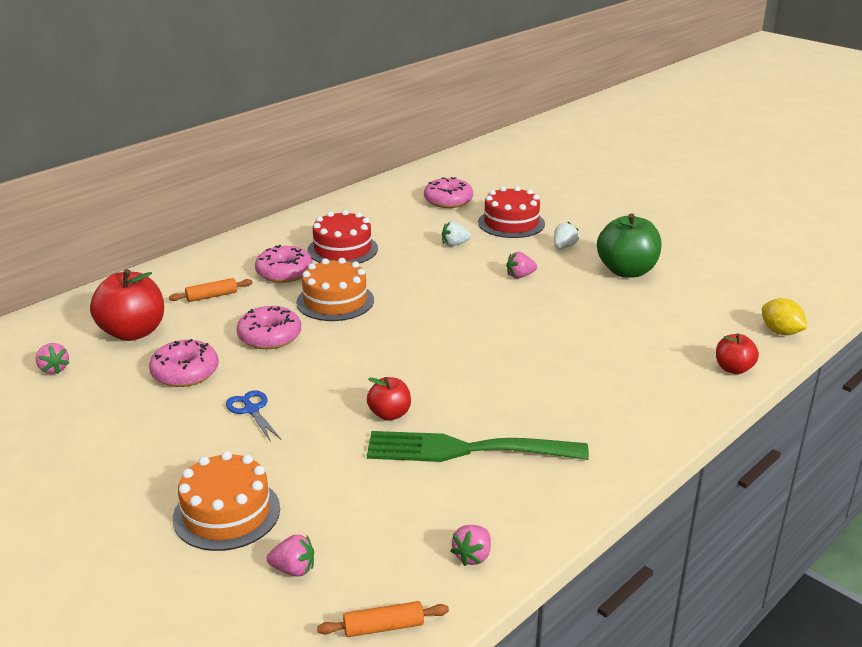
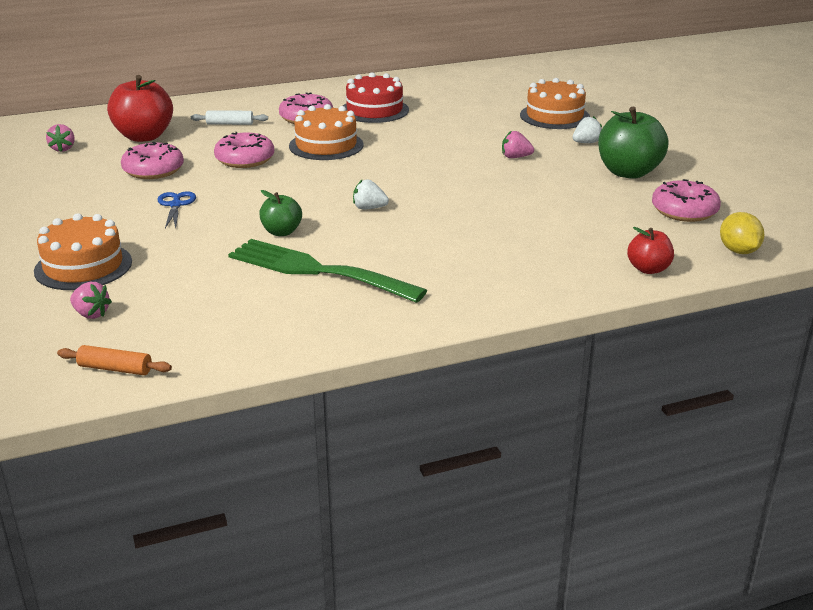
camera: 25 degrees right, 0 degrees up
(212, 296) = (230, 124): orange rolling pin -> white rolling pin
(389, 414) = (281, 232): red apple -> green apple
(448, 200) = (513, 90): pink donut -> pink donut (684, 211)
(454, 244) = (480, 123): white strawberry -> white strawberry (369, 208)
(472, 556) = (238, 343): pink strawberry -> none
(511, 223) = (554, 116): red cake -> orange cake

